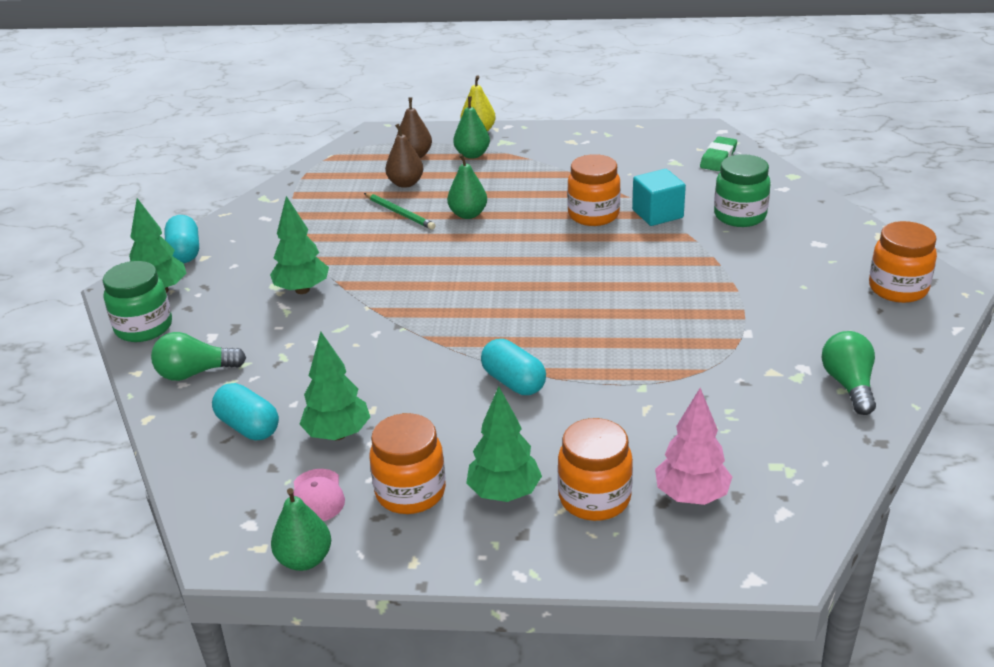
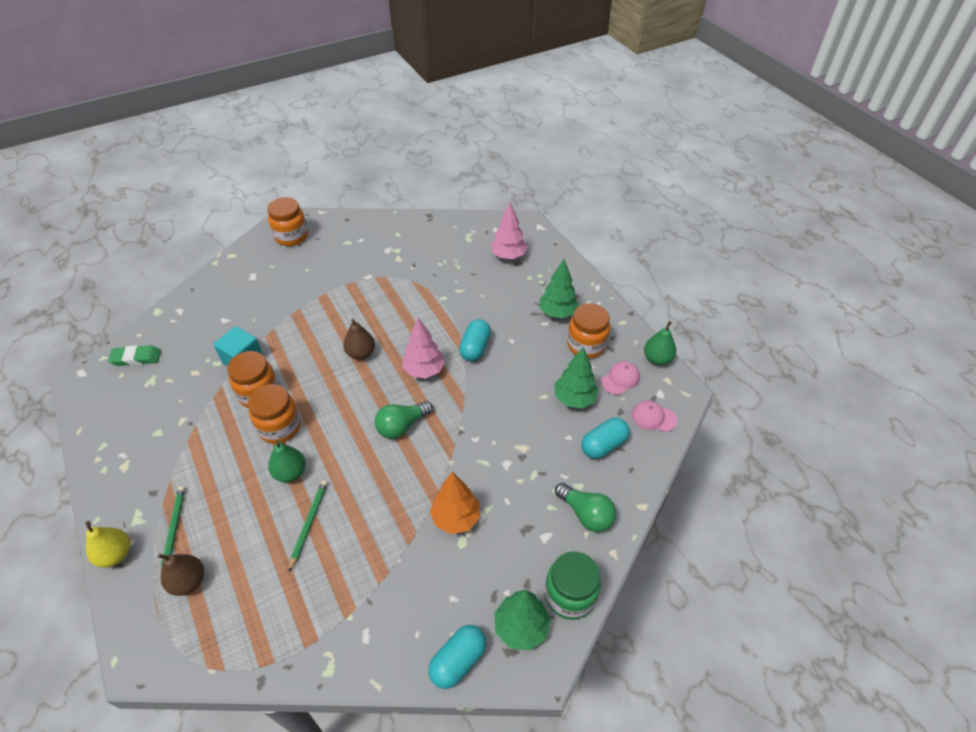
camera: 125 degrees left, 15 degrees up
(226, 494) = (653, 417): none -> pink cap
(248, 427) = (603, 445): turquoise capsule -> turquoise capsule turned 45 degrees clockwise
(302, 290) = (456, 518): green tree -> orange tree
(405, 183) = (251, 553): brown pear -> brown pear (361, 353)
(472, 155) = (173, 530): green pear -> green pencil
(517, 328) = (424, 370): none -> pink tree
(594, 498) = (535, 283): orange jar -> orange jar (280, 427)
(740, 216) = (229, 319): green jar -> none
(848, 385) = (392, 233): green light bulb -> green light bulb (402, 426)

